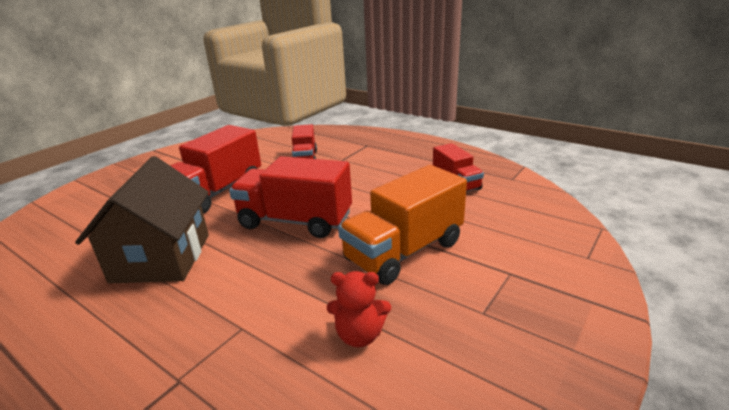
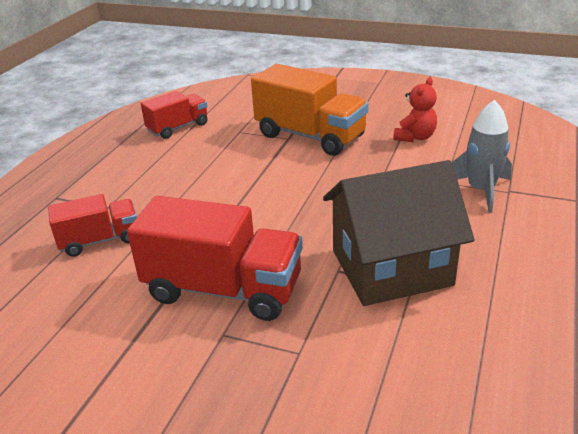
camera: 105 degrees left, 5 degrees up
(201, 353) = (480, 190): none -> grey rocket
(295, 221) = (281, 200): red truck -> none
(359, 335) = (415, 137): red teddy bear -> red teddy bear turned 45 degrees clockwise

